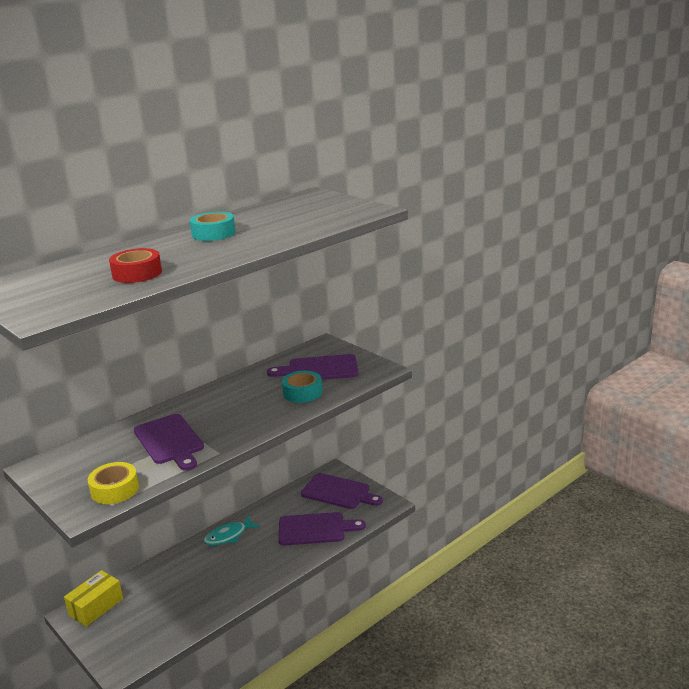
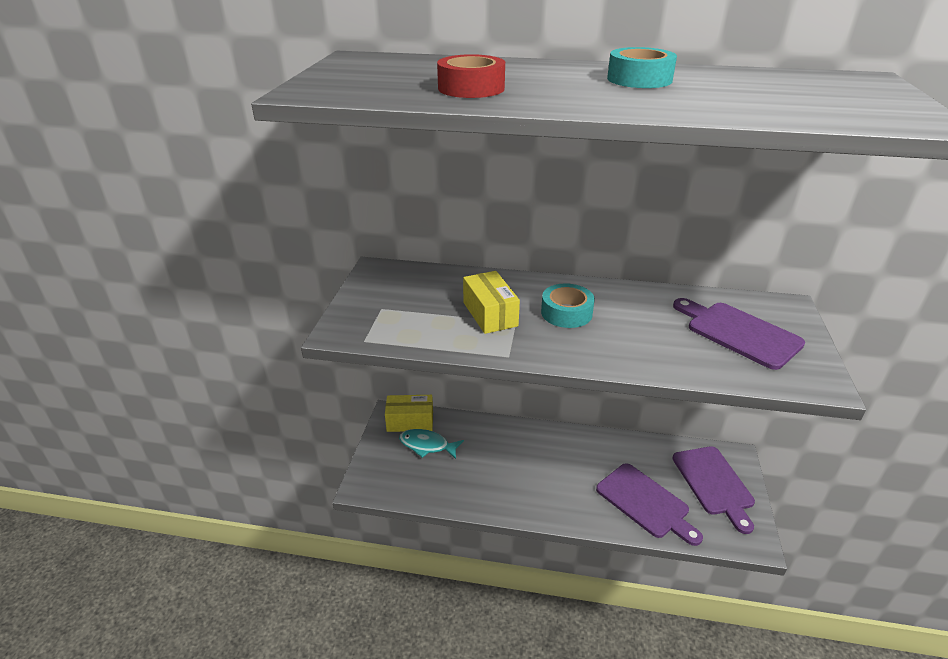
camera: 50 degrees right, 10 degrees up
(115, 489) = (387, 328): yellow tape -> none
(170, 441) = (490, 314): purple cutting board -> yellow box
(228, 536) = (564, 443): turquoise fish -> turquoise fish (427, 445)
(302, 392) = (681, 348): turquoise tape -> turquoise tape (566, 313)

